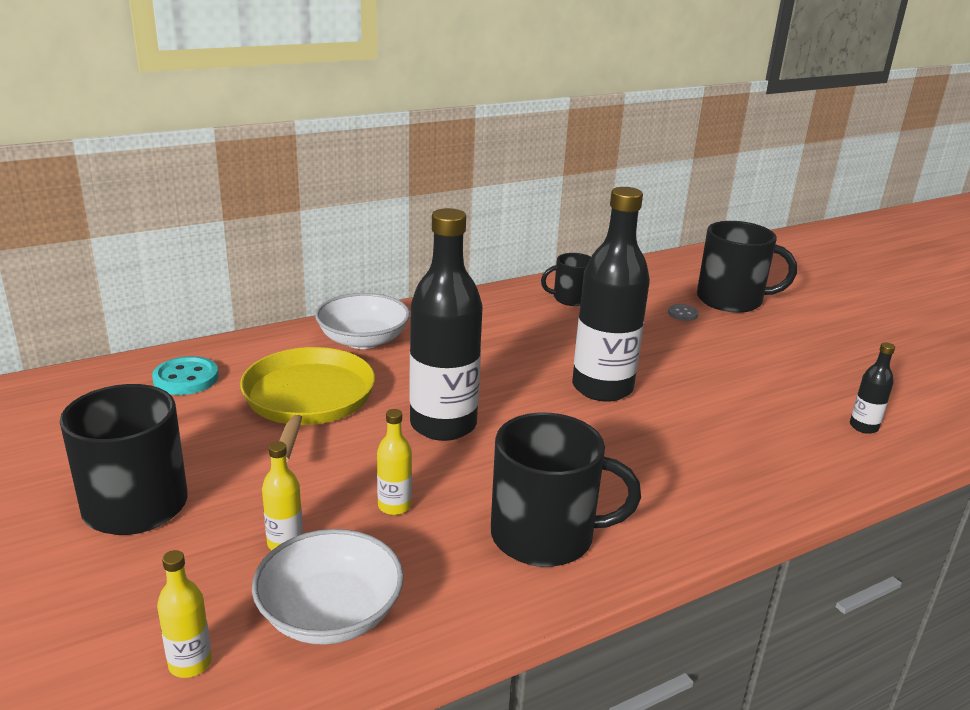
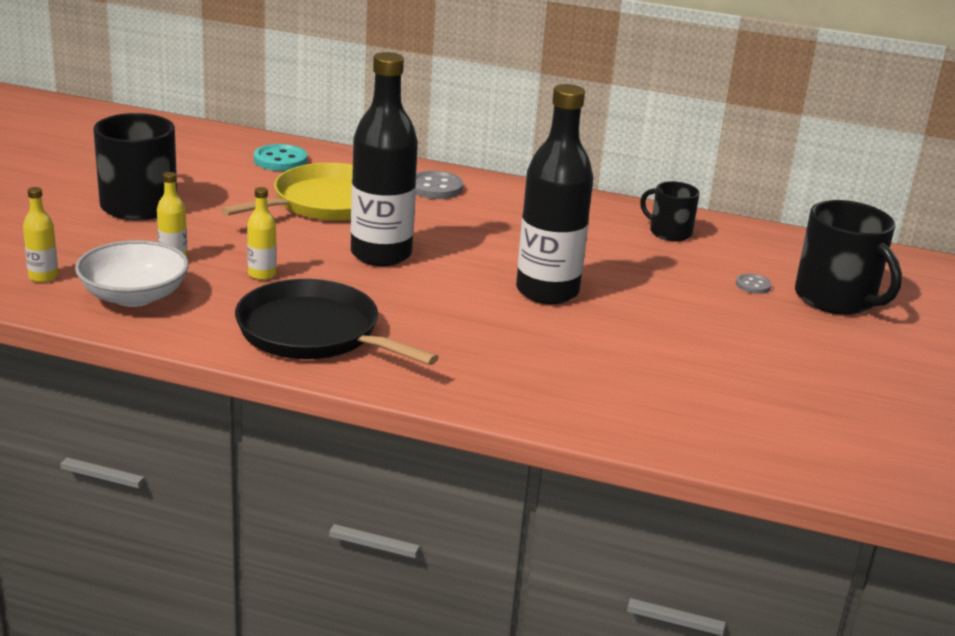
camera: 45 degrees right, 0 degrees up
(363, 340) = (435, 188): white bowl -> grey button
(545, 536) = (314, 333): black mug -> black pan
(863, 427) = (717, 421): black bottle -> none

